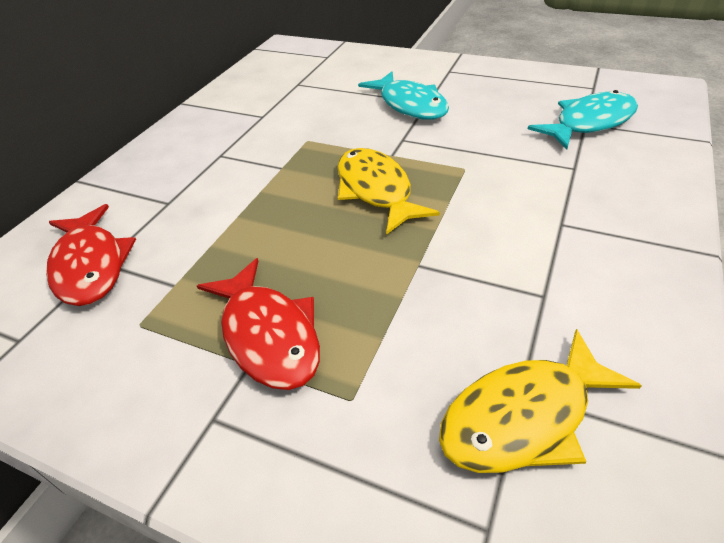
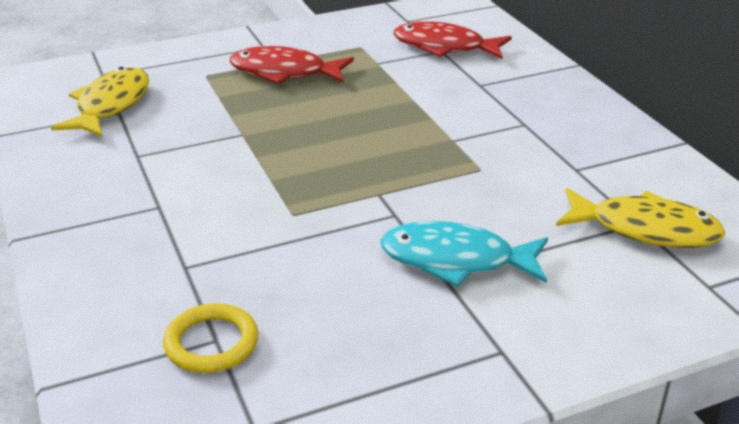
camera: 130 degrees right, 10 degrees down
(376, 190) = (344, 160): yellow fish -> yellow fish (645, 229)
(589, 123) = (211, 343): turquoise fish -> yellow ring

